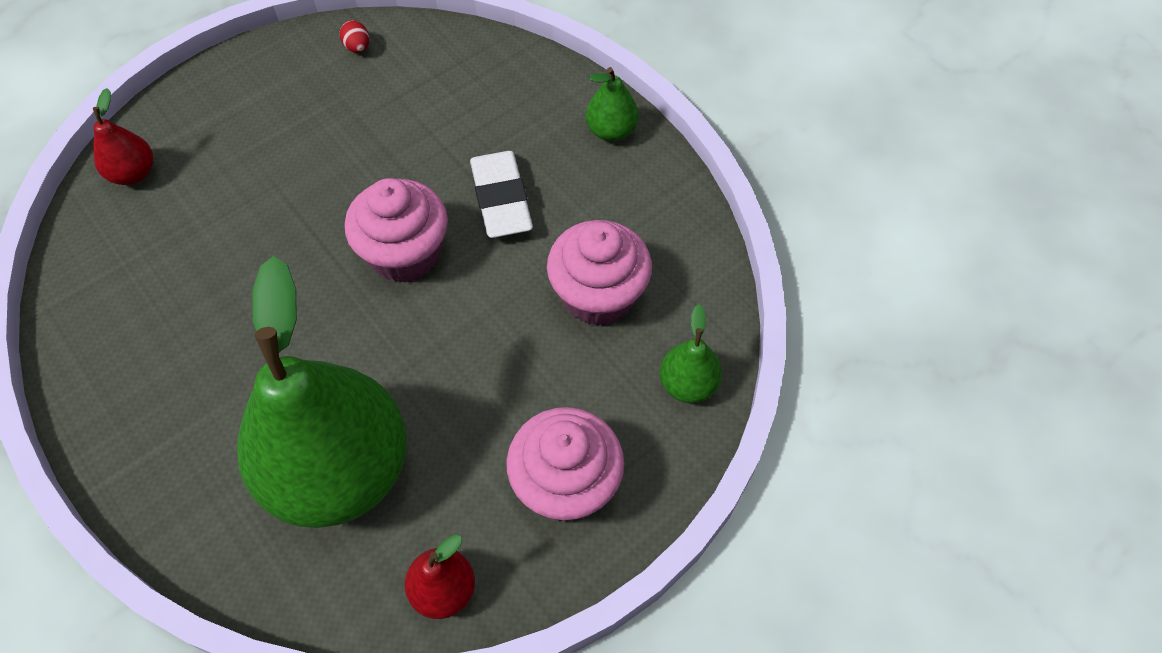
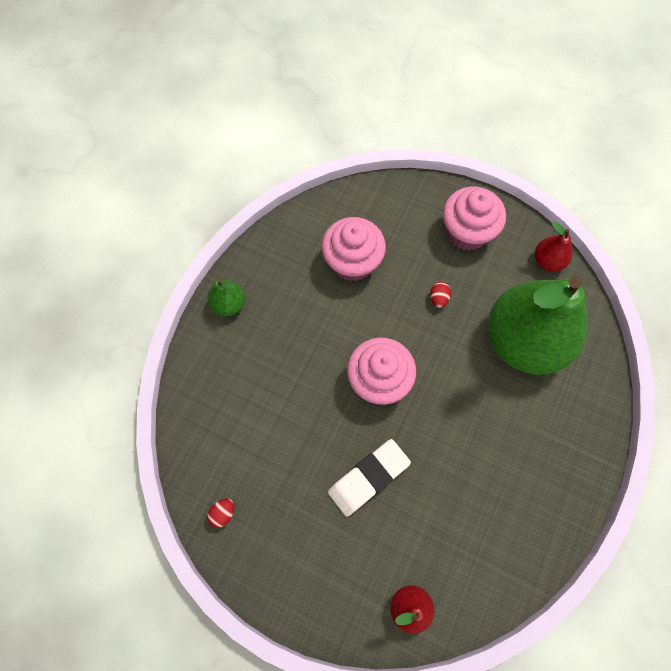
camera: 115 degrees left, 10 degrees up
(476, 383) = (438, 298): none -> red egg
(501, 199) = (312, 344): white eraser -> white eraser (368, 478)
(688, 384) = (383, 199): green pear -> none

